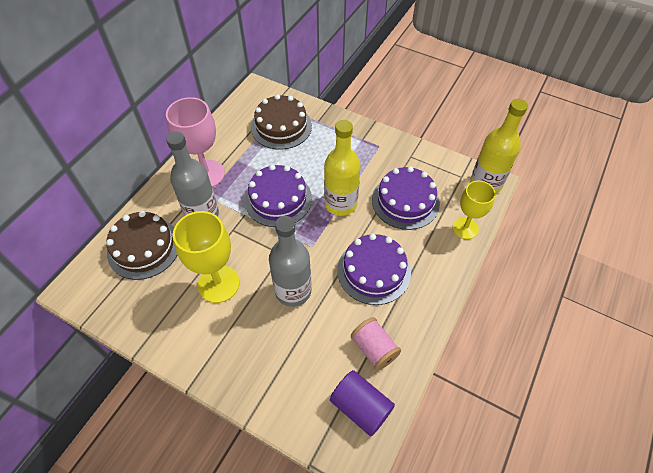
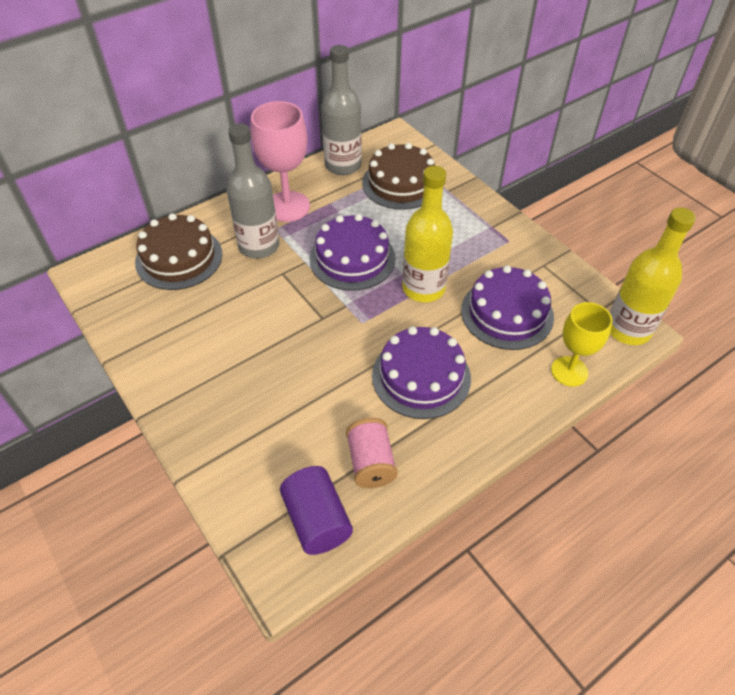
camera: 25 degrees right, 5 degrees down
(218, 284) = (234, 323): yellow goblet -> none
(293, 291) = (312, 362): grey bottle -> grey bottle (343, 165)

